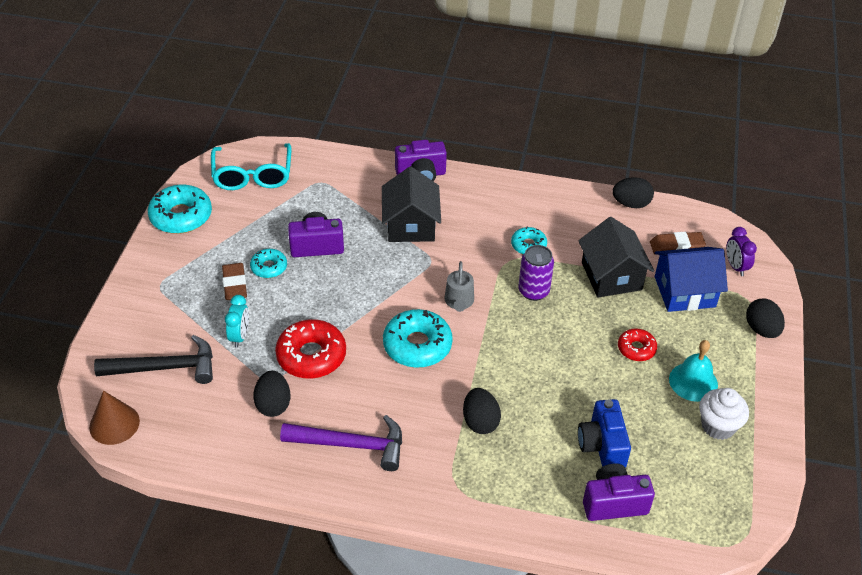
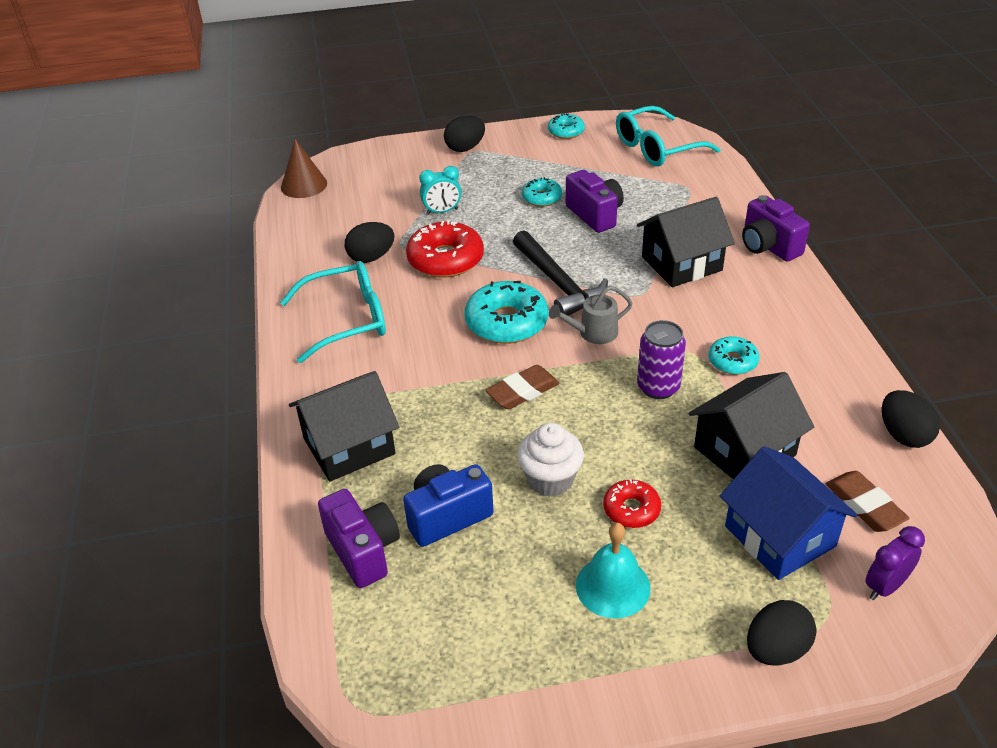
camera: 70 degrees right, 5 degrees down
(165, 368) = (379, 187): black hammer -> black hammer (558, 283)
(181, 216) = (566, 131): turquoise donut -> turquoise donut, size x0.56
(234, 284) = (504, 187): brown eraser -> brown eraser (522, 391)
(351, 445) = (347, 320): purple hammer -> turquoise glasses
(480, 422) = (427, 401): black egg -> black egg (465, 148)
(505, 484) = (349, 446): none -> black house
(718, 426) = (548, 634): white cupcake -> white cupcake (550, 480)

